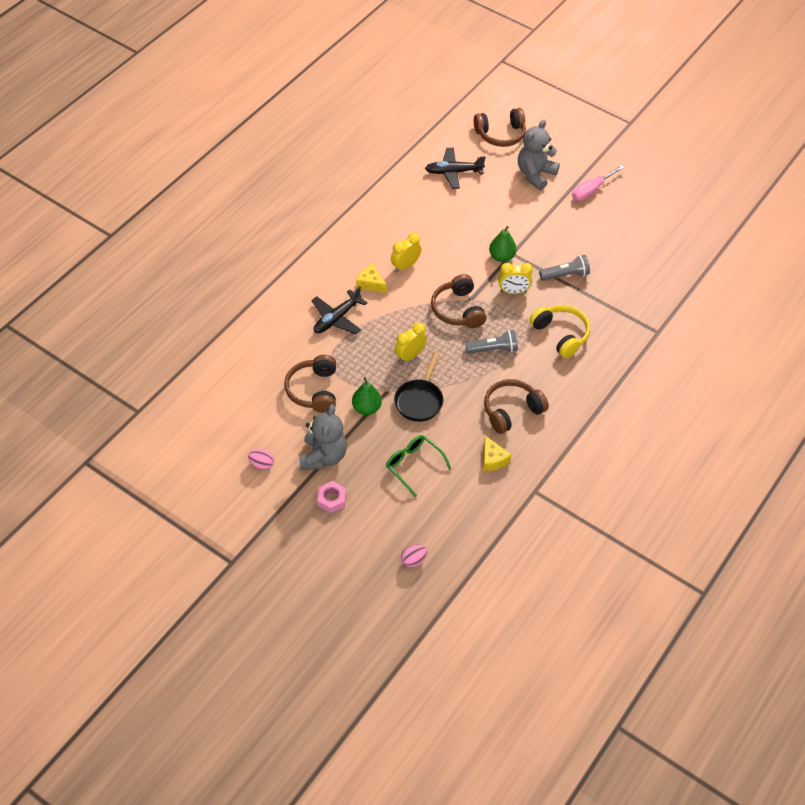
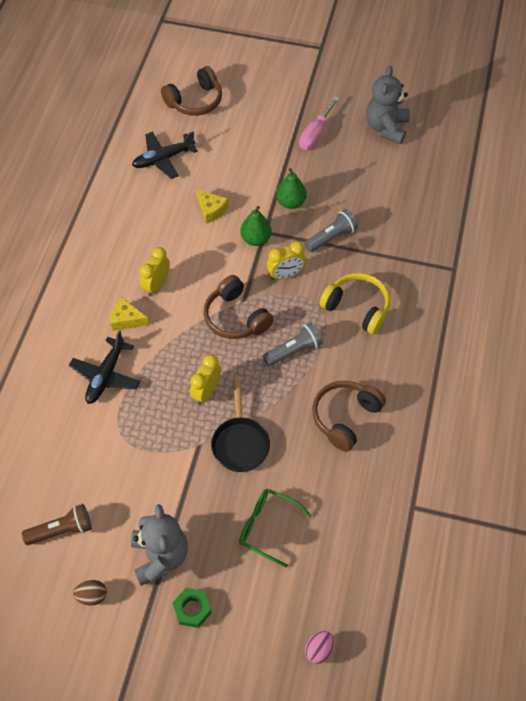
camera: 20 degrees left, 5 degrees up
(258, 413) = (62, 530): none -> brown flashlight
(261, 464) = (92, 596): pink egg -> brown egg
(314, 390) = (115, 476): brown headphones -> none
(331, 499) = (192, 609): pink nut -> green nut
(366, 408) = (185, 475): green pear -> green pear (291, 202)
(493, 459) = (351, 485): yellow cheese -> yellow cheese (211, 210)
(535, 174) = (250, 134): grey teddy bear -> grey teddy bear (386, 128)

